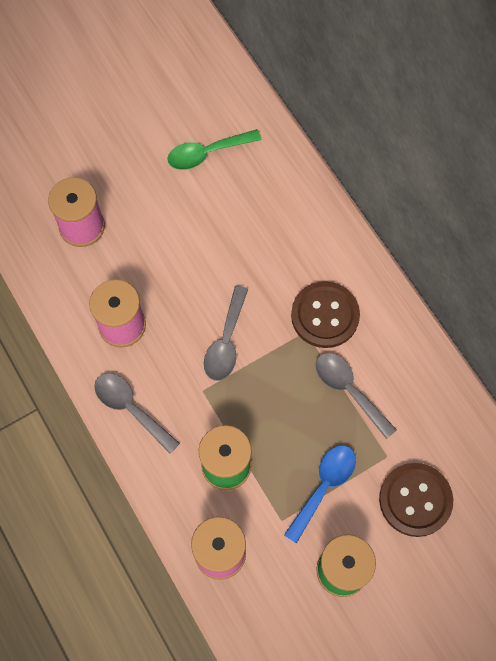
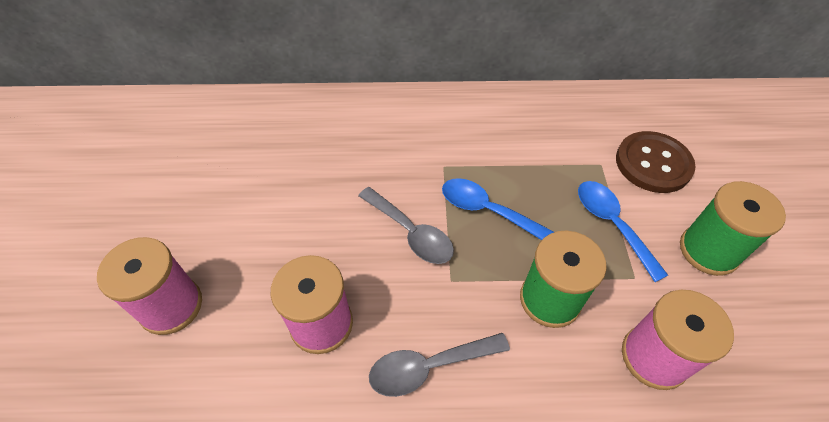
camera: 60 degrees left, 15 degrees down
(207, 153) = (205, 154): green spoon -> none
(280, 386) = (486, 210): none -> blue spoon
(325, 315) = (437, 145): brown button -> none
(349, 390) = (521, 161): grey spoon -> none

